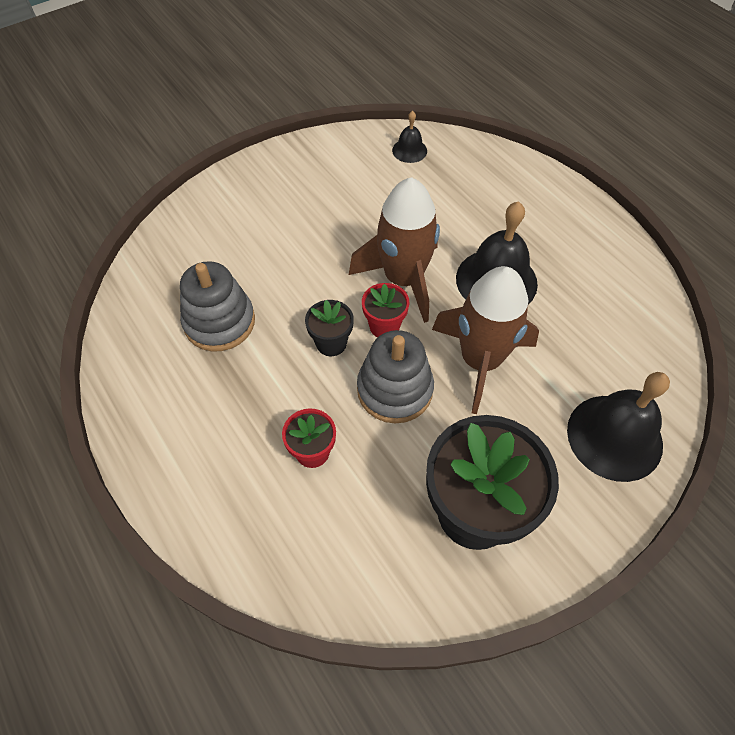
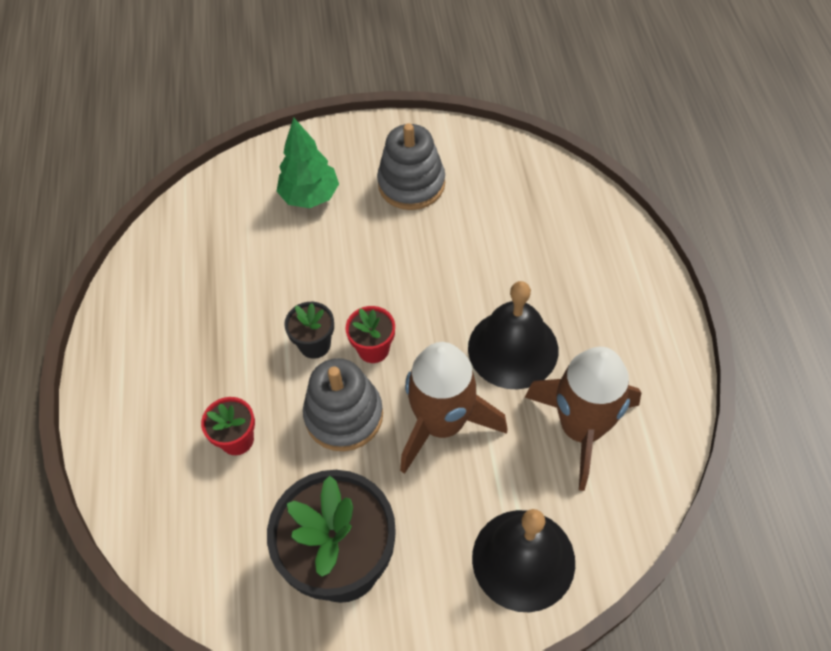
camera: 30 degrees right, 0 degrees up
(219, 322) = (230, 281): grey stacking toy -> grey stacking toy (411, 184)
(249, 227) = (310, 196): none -> green tree
(403, 279) = (421, 309): brown rocket -> brown rocket (581, 428)
(409, 150) = (516, 172): black bell -> none

